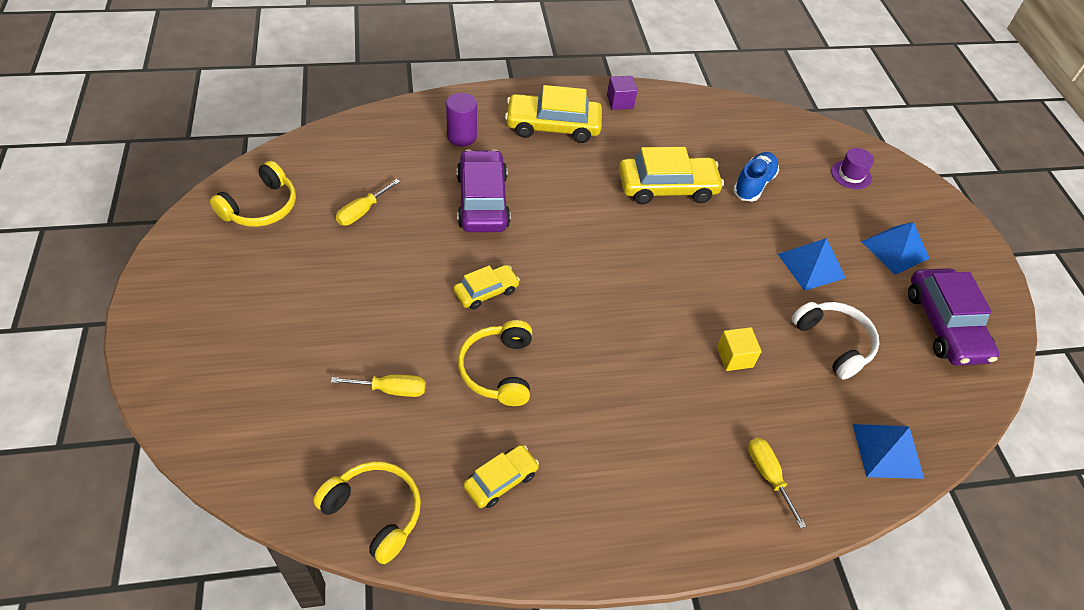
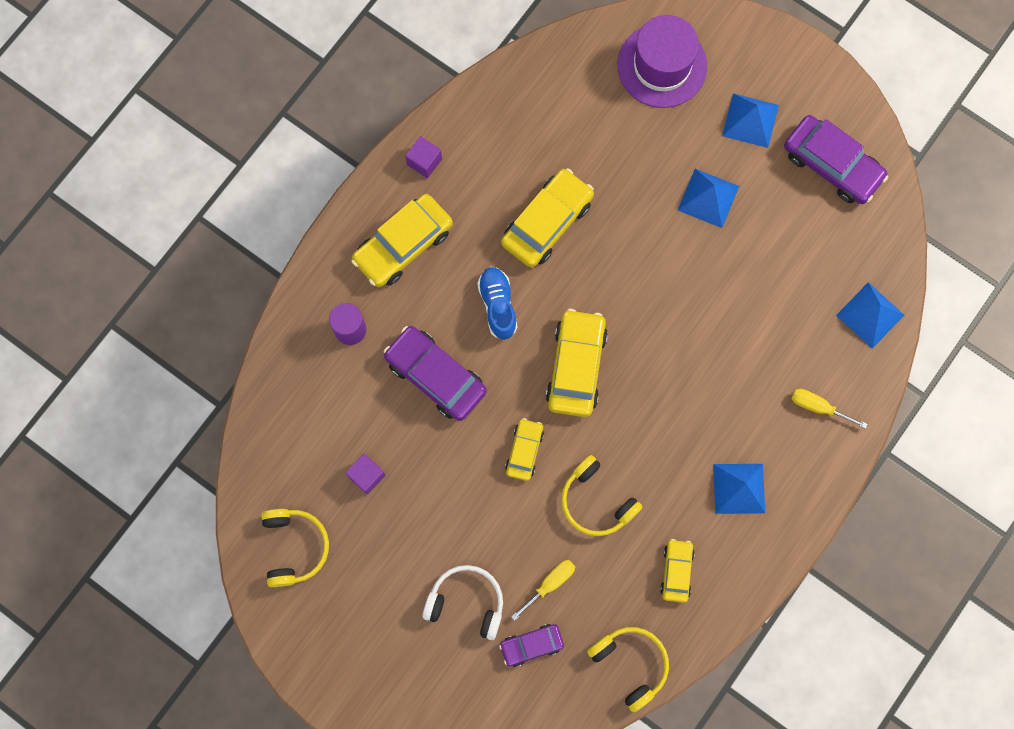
camera: 40 degrees left, 25 degrees up
(320, 417) = (531, 645): none -> purple car
(362, 212) = (366, 475): yellow screwdriver -> purple cube
(375, 512) = (630, 664): yellow headphones -> yellow headphones turned 60 degrees clockwise
(589, 277) = (576, 366): none -> yellow car
(628, 470) = (739, 488): none -> blue pyramid
(734, 357) = (726, 336): yellow cube -> none
(753, 184) = (603, 153): blue shoe -> blue shoe (498, 305)
(834, 343) = (776, 257): white headphones -> white headphones (466, 602)
(851, 175) = (662, 65): purple hat -> purple hat, size x2.13

